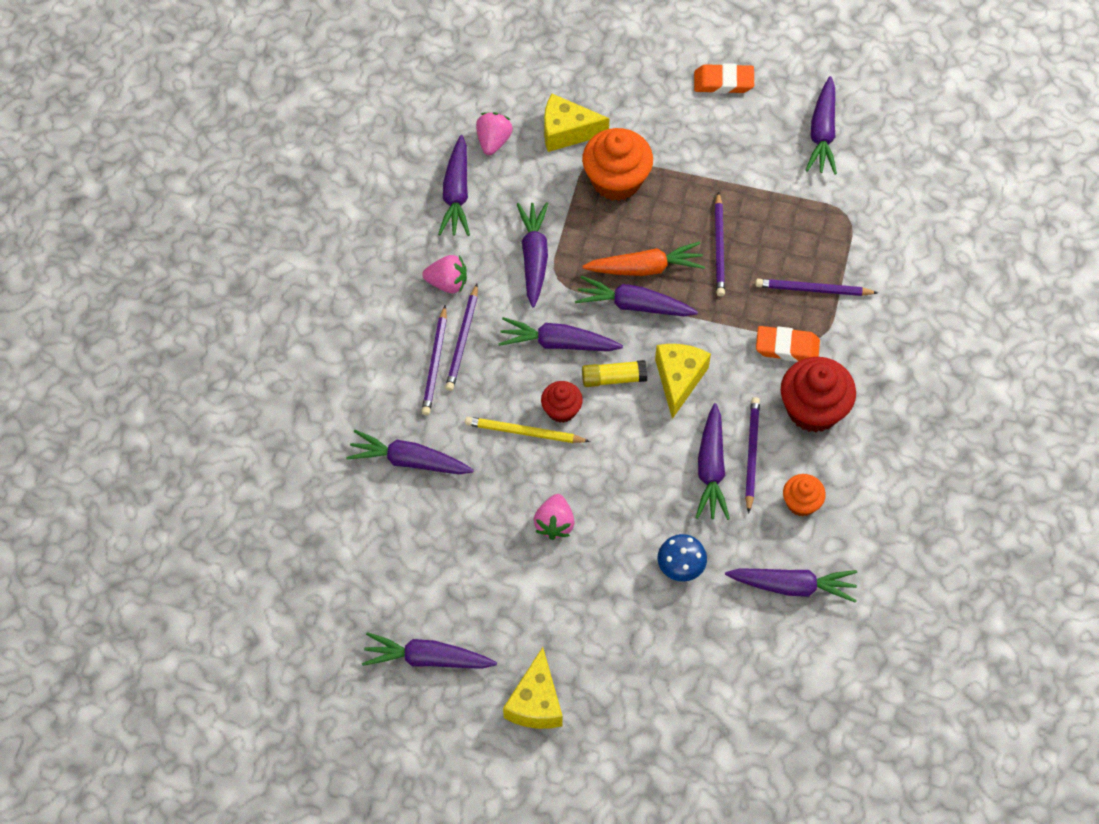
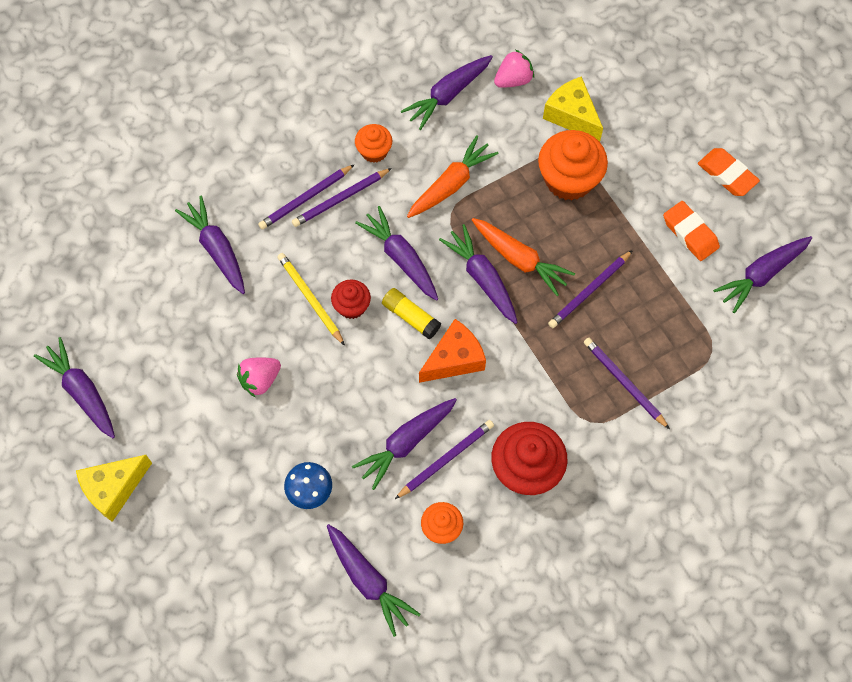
camera: 45 degrees right, 5 degrees up
(447, 283) = (374, 151): pink strawberry -> orange cupcake
(534, 257) = (451, 184): purple carrot -> orange carrot
(679, 380) = (454, 359): yellow cheese -> orange cheese
(787, 347) = (557, 407): orange eraser -> orange eraser (690, 233)

